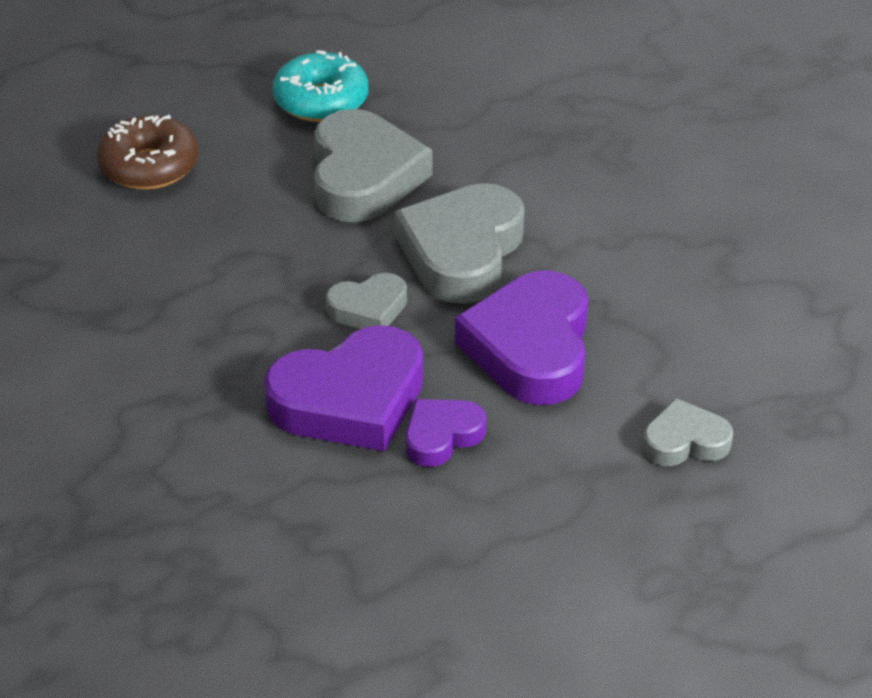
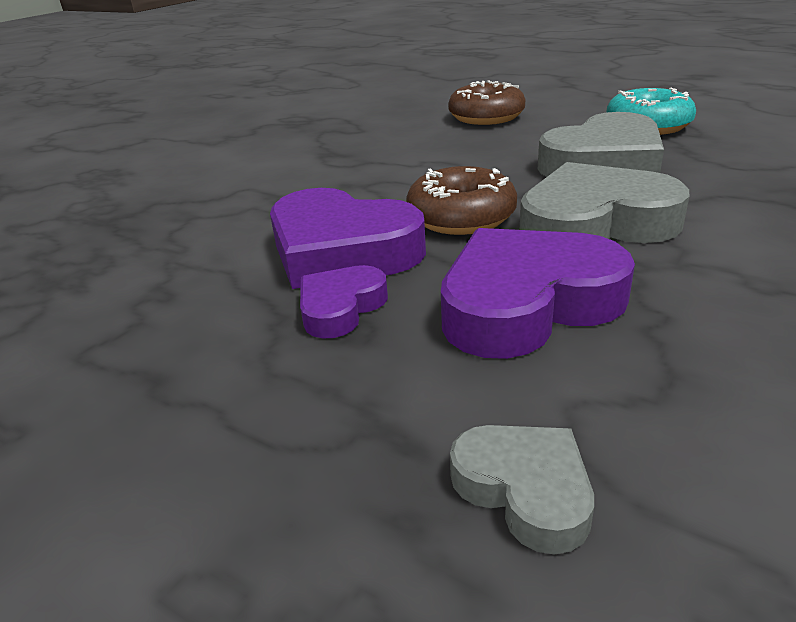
camera: 60 degrees right, 10 degrees down
(368, 308) = (461, 217): grey heart -> brown donut
(441, 436) = (341, 308): purple heart -> purple heart turned 75 degrees counterclockwise

